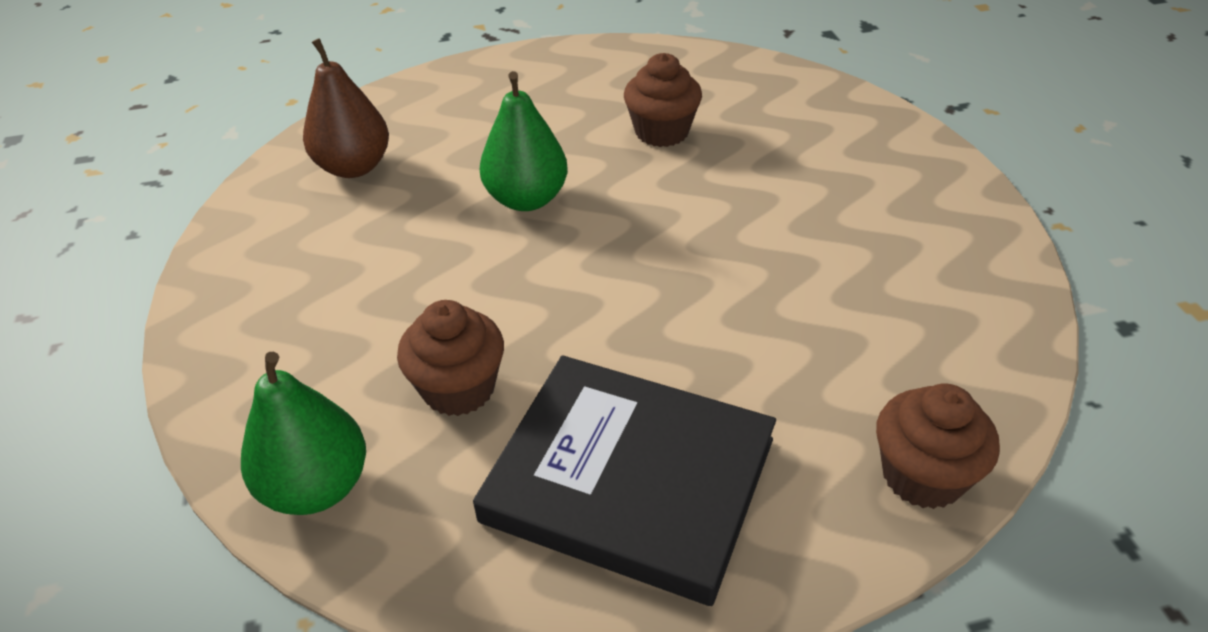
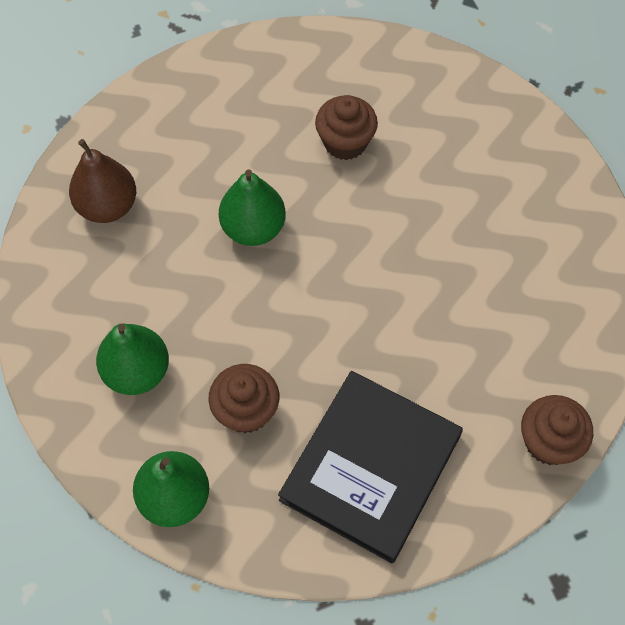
camera: 10 degrees left, 20 degrees up
(323, 330) = (137, 372): none -> green pear
(629, 480) = (370, 467): black book -> black book turned 75 degrees counterclockwise

